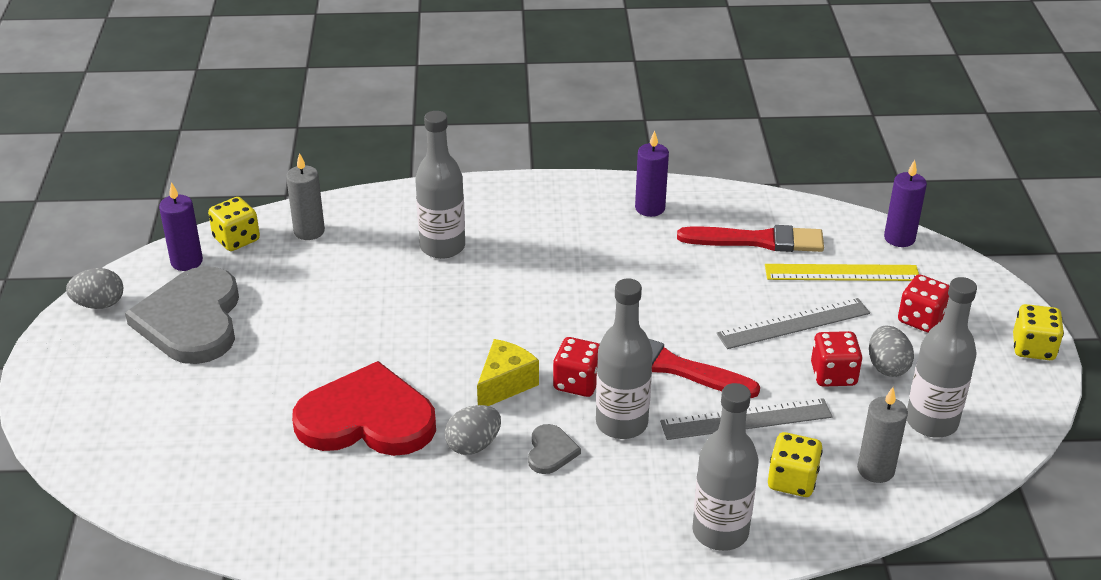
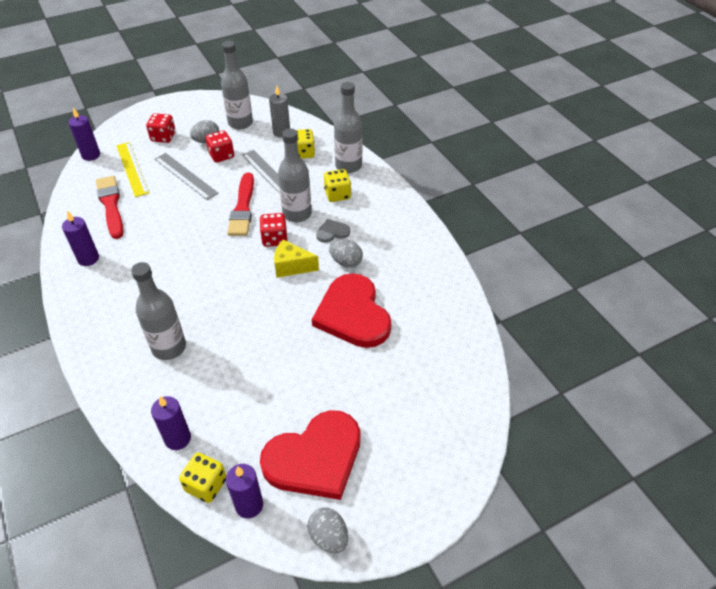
camera: 115 degrees left, 10 degrees up
(191, 320) = (315, 458): grey heart -> red heart
(309, 231) = (178, 438): grey candle -> purple candle
(1033, 348) = (171, 104): yellow dice -> yellow dice (337, 195)

